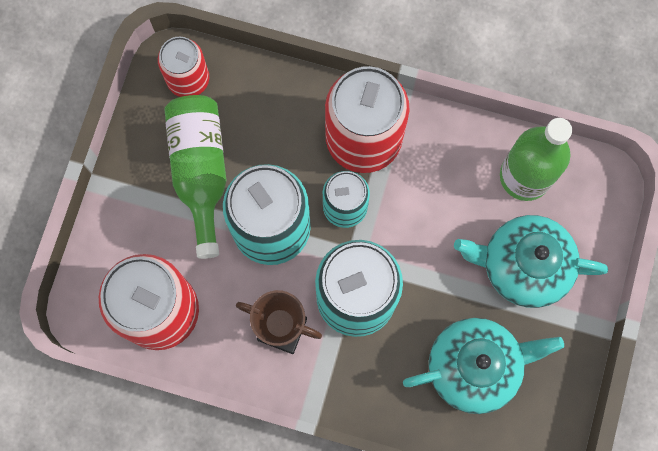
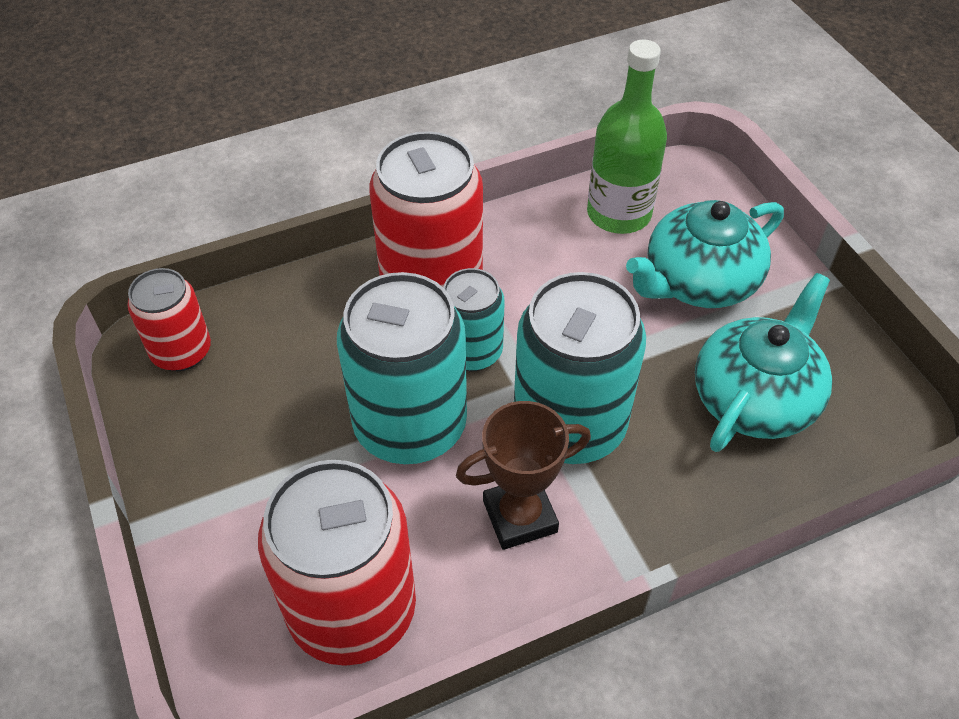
camera: 40 degrees left, 25 degrees down
(200, 171) = (273, 427): green bottle -> none

